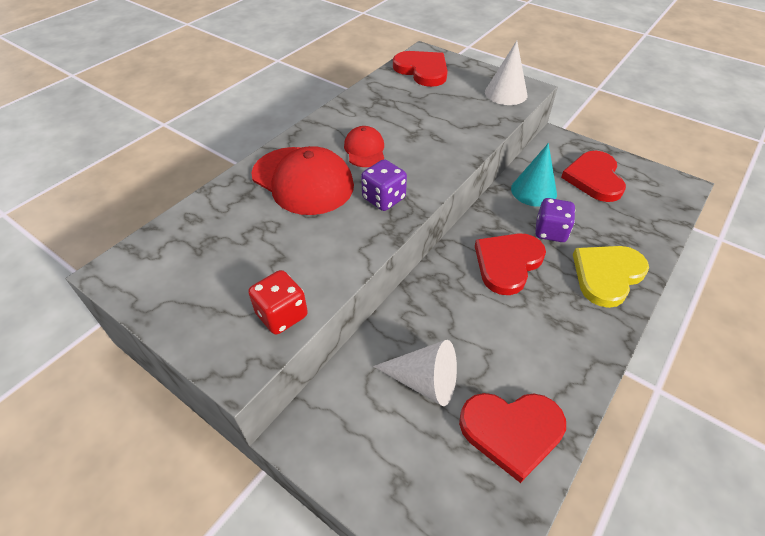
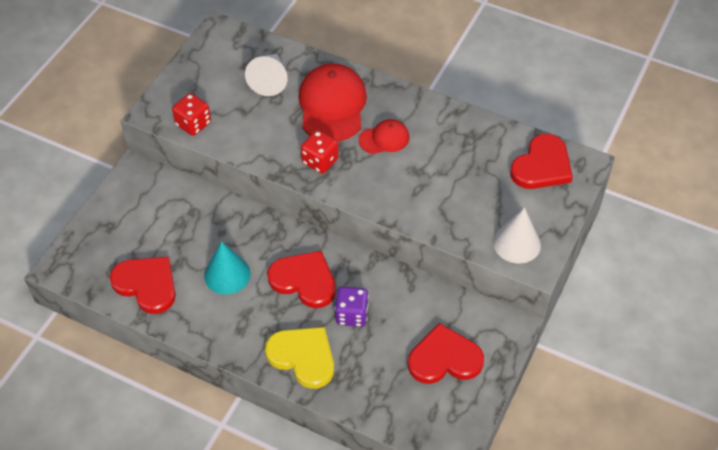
camera: 80 degrees right, 5 degrees up
(303, 180) = (332, 105): red cap -> red cap turned 150 degrees clockwise
(383, 199) = (320, 161): purple dice -> red dice
(424, 381) = (180, 232): white cone -> white cone (270, 80)
(511, 431) = (147, 285): red heart -> red heart turned 135 degrees clockwise
(533, 191) = (409, 302): turquoise cone -> turquoise cone (227, 274)

